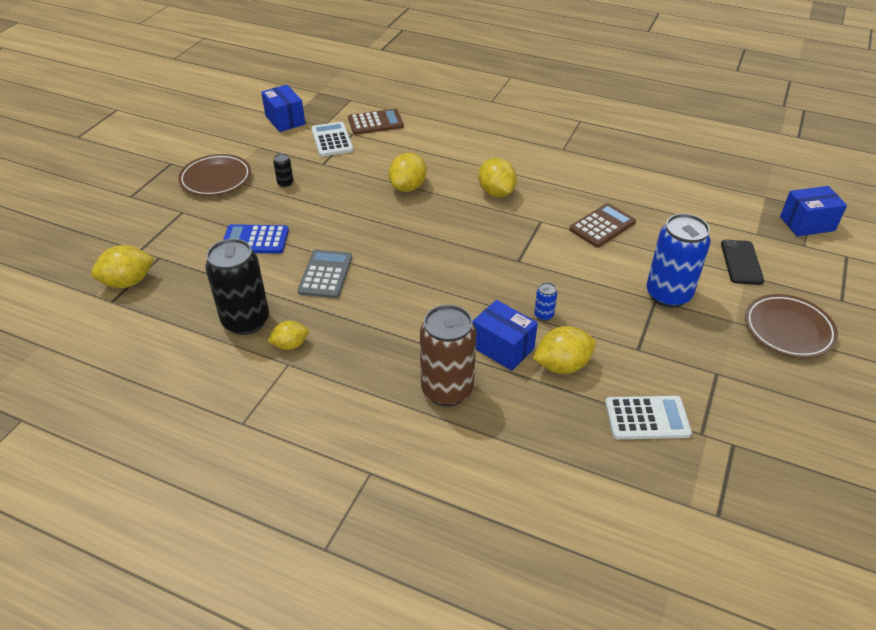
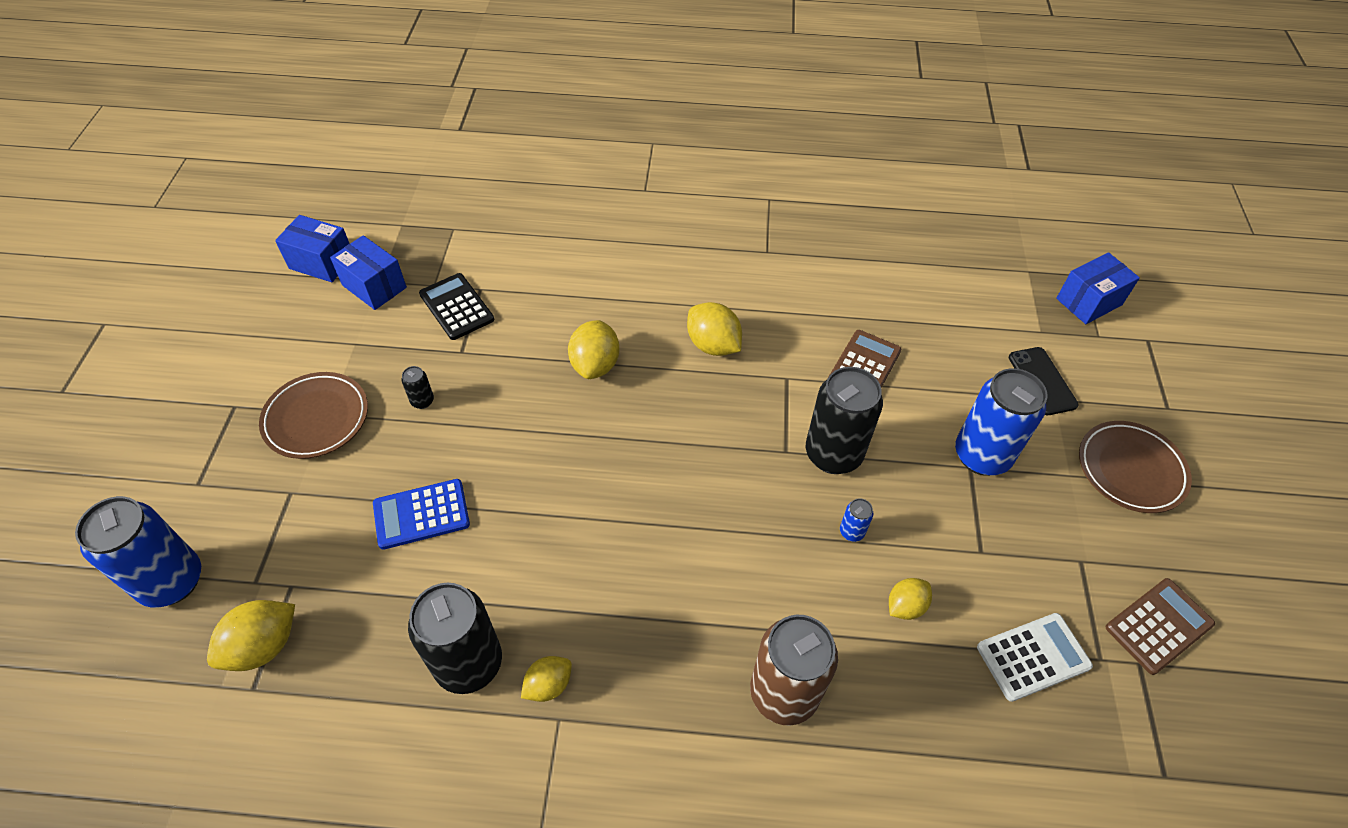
camera: 20 degrees left, 10 degrees up
(92, 239) = (172, 581): none -> blue can
(325, 274) = (546, 547): grey calculator -> none
(332, 140) = (456, 307): white calculator -> black calculator
(375, 123) = (505, 262): brown calculator -> brown calculator (1158, 626)
(502, 348) = (824, 601): blue box -> blue box (321, 262)
(553, 269) = (833, 454): none -> black can
(562, 365) = (905, 606): yellow lemon -> yellow lemon, size x0.63

